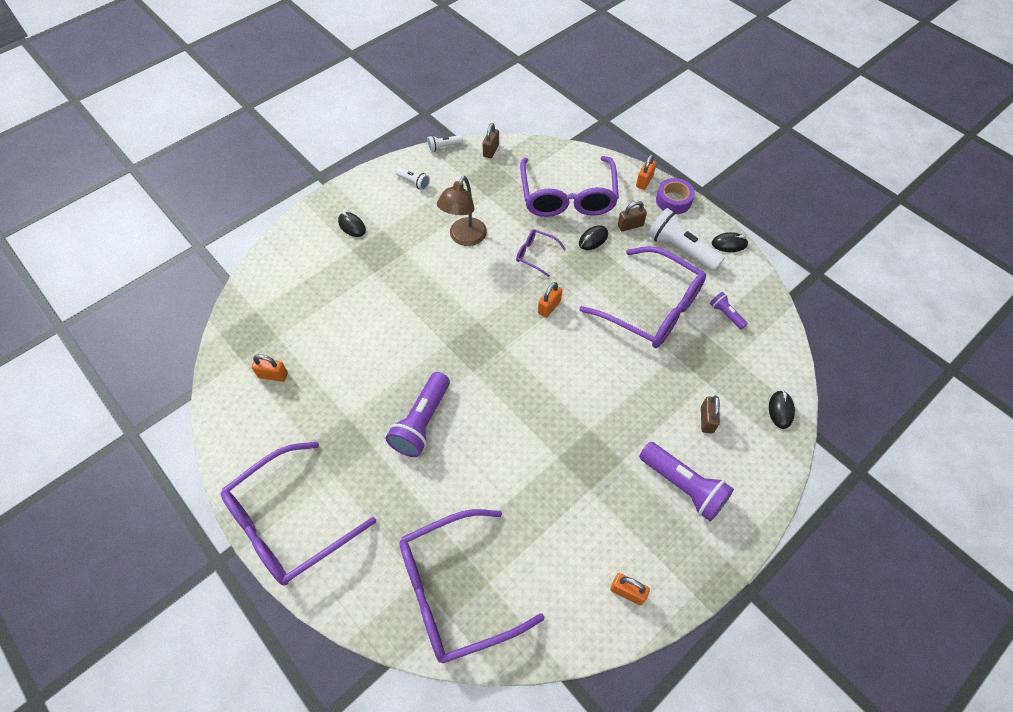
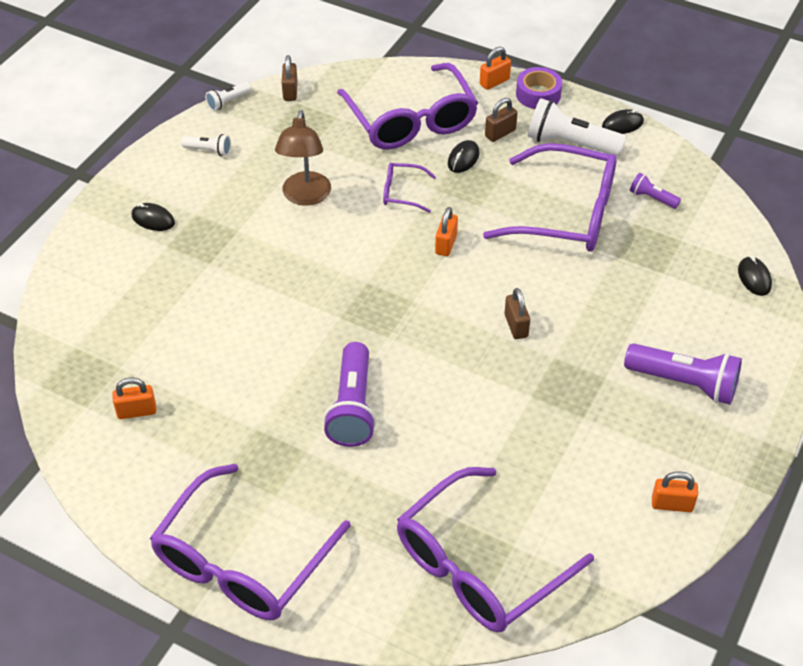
camera: 20 degrees left, 10 degrees down
(644, 181) = (494, 82): orange padlock -> orange padlock turned 45 degrees clockwise
(707, 420) = (679, 310): brown padlock -> brown padlock (516, 326)

